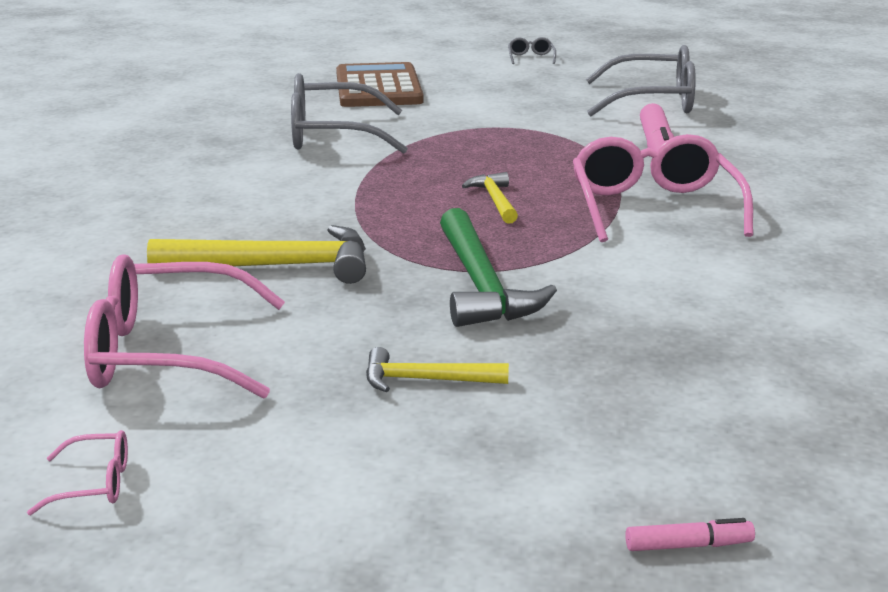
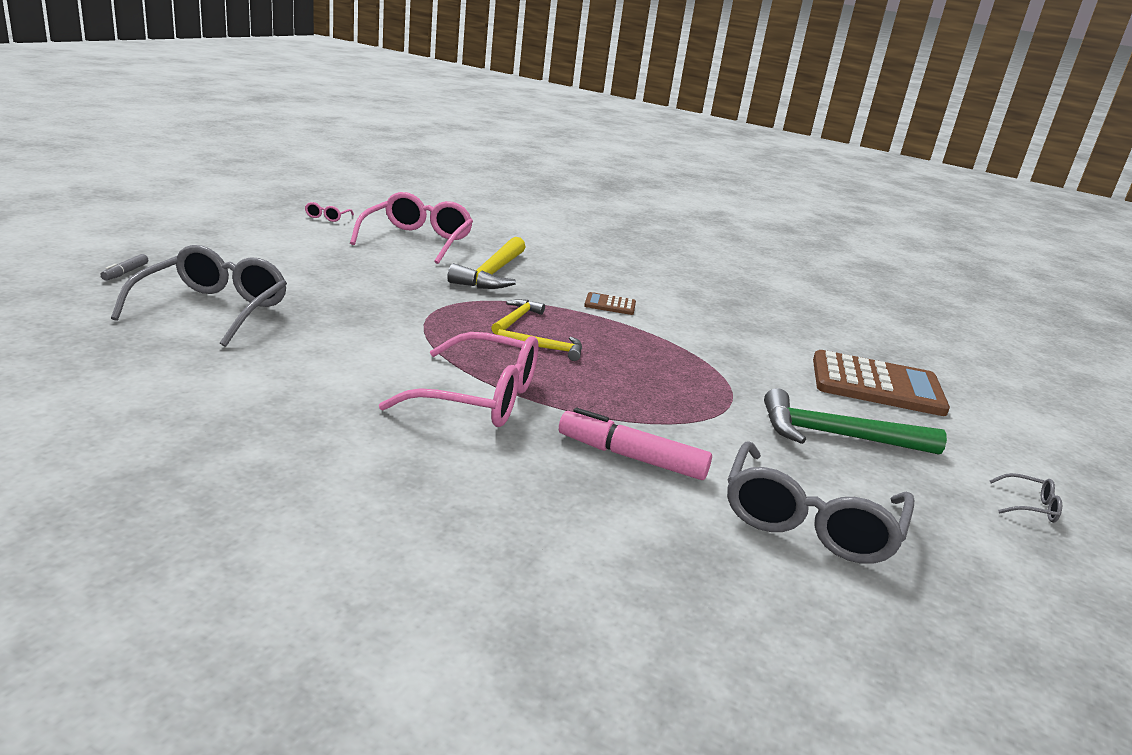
camera: 105 degrees right, 0 degrees up
(309, 190) = (610, 305): none -> brown calculator
(331, 135) = (730, 336): grey glasses -> grey glasses (213, 309)
(426, 380) = (324, 270): yellow hammer -> yellow hammer (516, 319)
(481, 285) = (411, 307): green hammer -> green hammer (837, 436)
(688, 545) = (125, 272): pink marker -> grey marker

